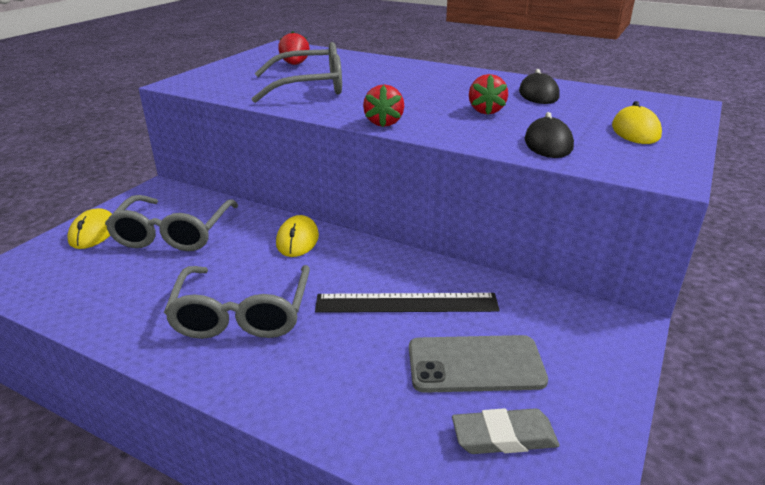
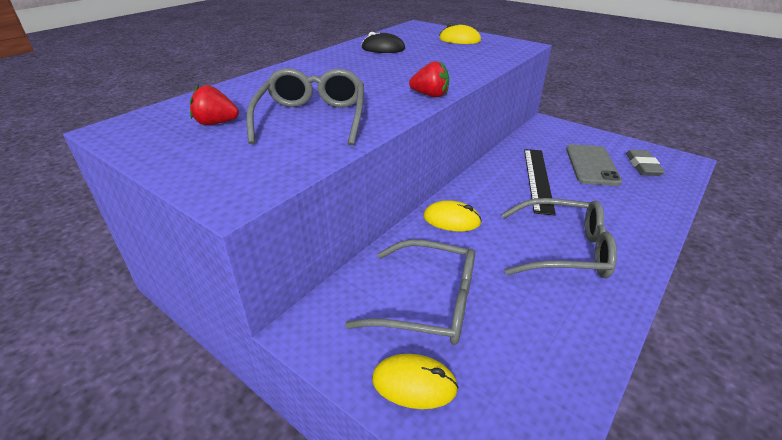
camera: 80 degrees left, 5 degrees up
(486, 111) = (413, 65): red strawberry -> none
(548, 143) = (478, 58): black mouse -> none

